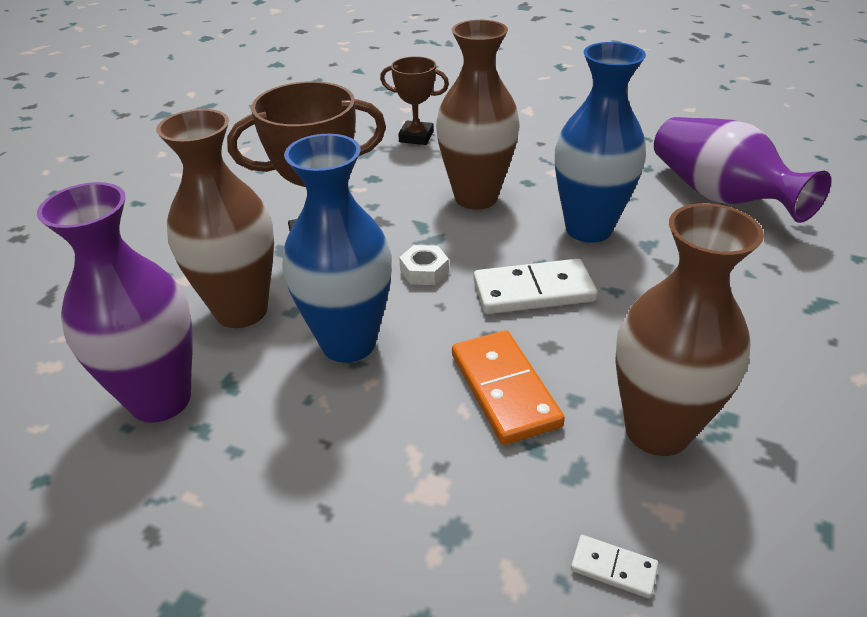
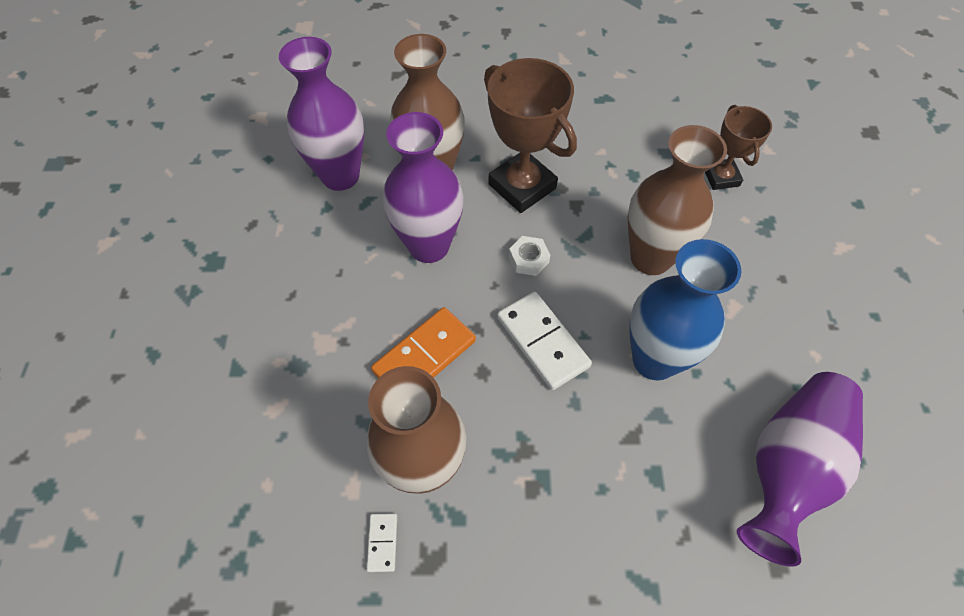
camera: 65 degrees right, 20 degrees up
(348, 343) = (429, 246): blue vase -> purple vase
(613, 568) = (299, 463): white domino -> white domino (382, 542)

